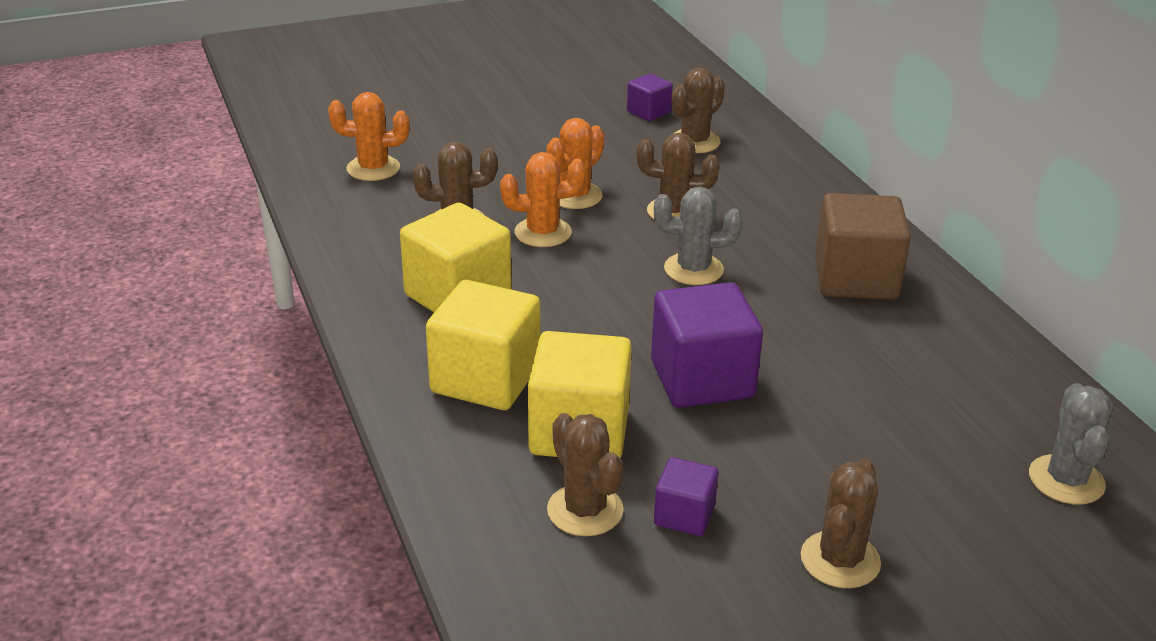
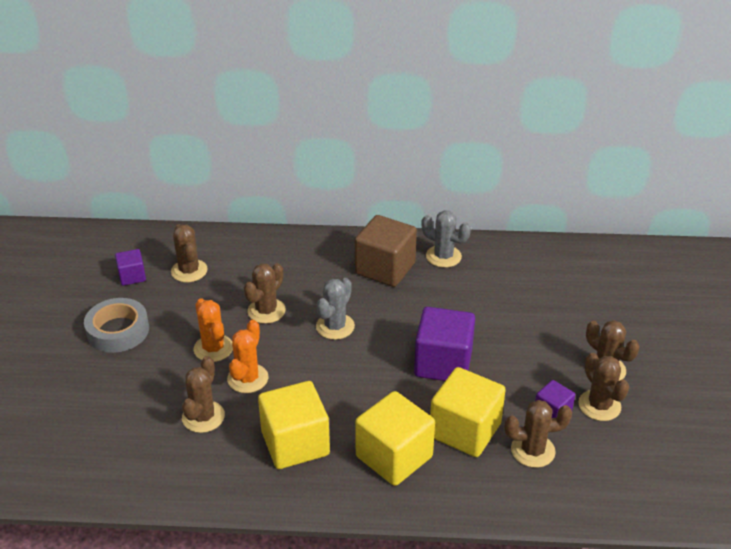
camera: 65 degrees left, 5 degrees up
(373, 168) = (91, 442): orange cactus -> none
(552, 131) = (118, 331): none -> grey tape
(743, 569) = (599, 405): none -> brown cactus
(1066, 480) = (579, 274): grey cactus -> grey cactus (443, 256)

